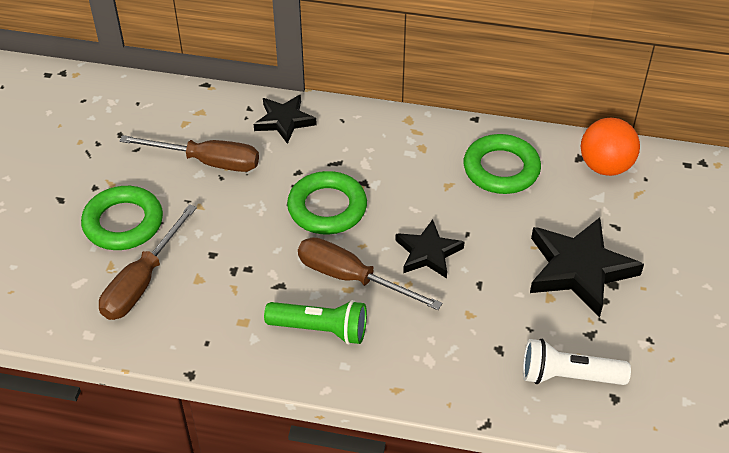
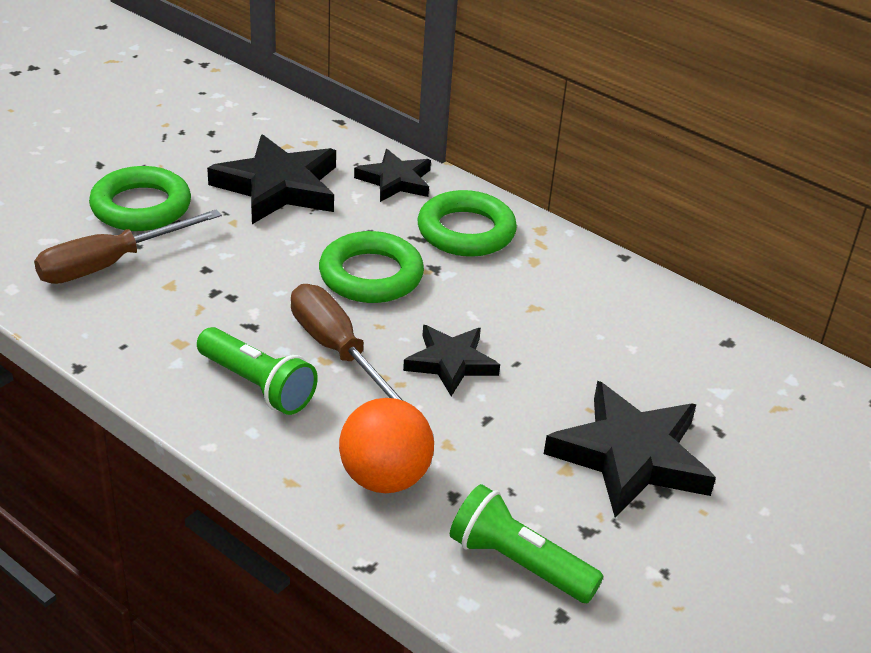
camera: 25 degrees right, 10 degrees down
(207, 162) = (278, 187): brown screwdriver -> black star
(501, 169) = (614, 316): green ring -> green ring (466, 231)
(568, 376) = (518, 563): white flashlight -> green flashlight
(605, 166) = (756, 363): orange ball -> orange ball (385, 478)

